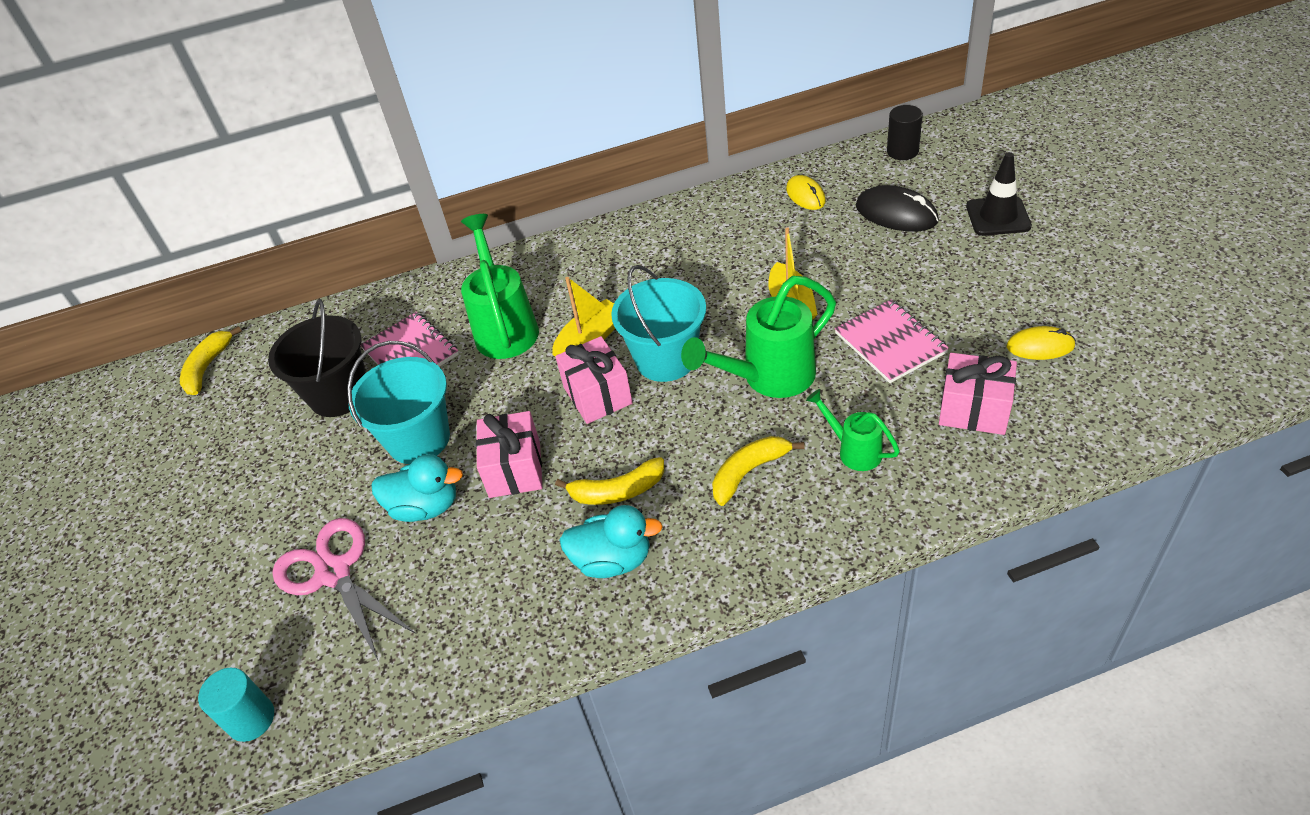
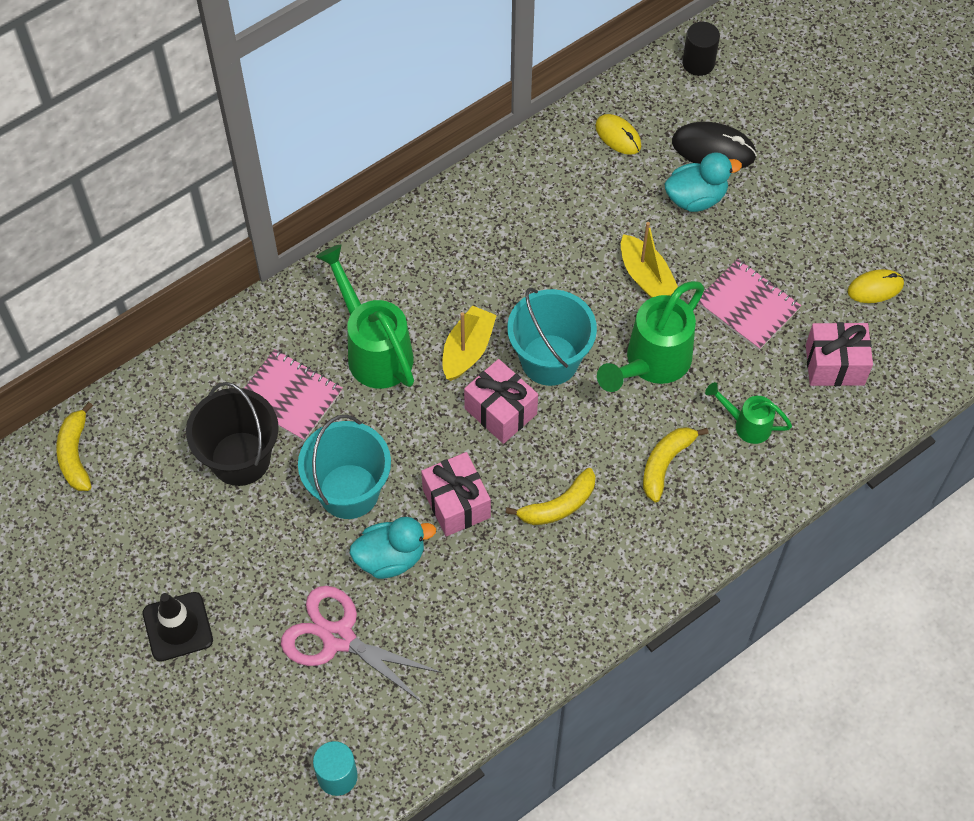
camera: 25 degrees left, 15 degrees up
(613, 560) = (580, 570): turquoise duck -> turquoise duck (696, 198)
(998, 216) = (809, 140): black traffic cone -> black traffic cone (178, 627)

